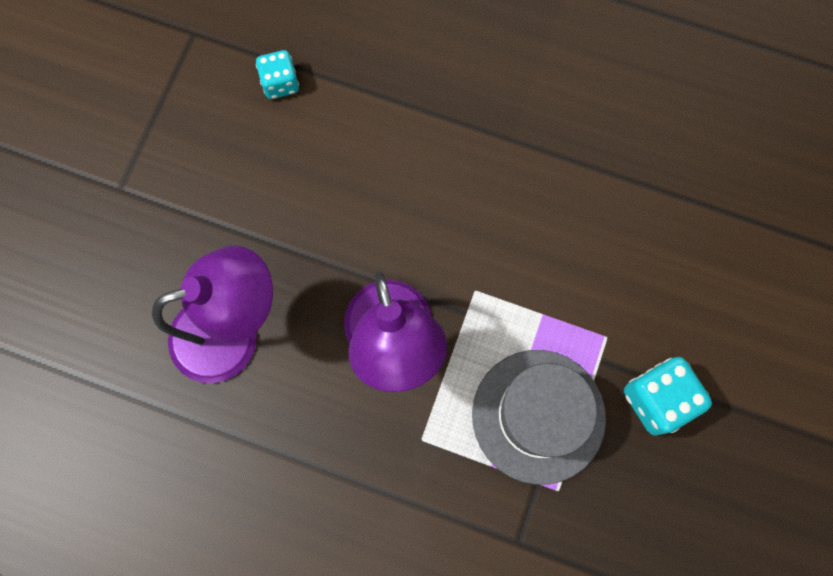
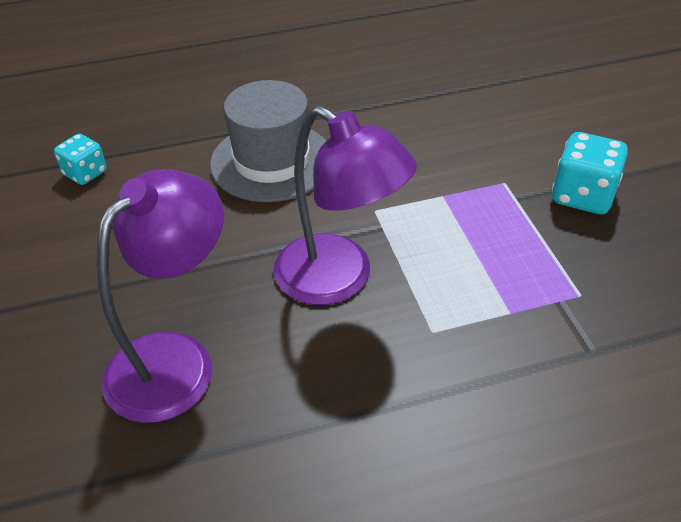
camera: 35 degrees left, 30 degrees down
(538, 416) = (509, 256): grey hat -> grey hat (271, 161)

